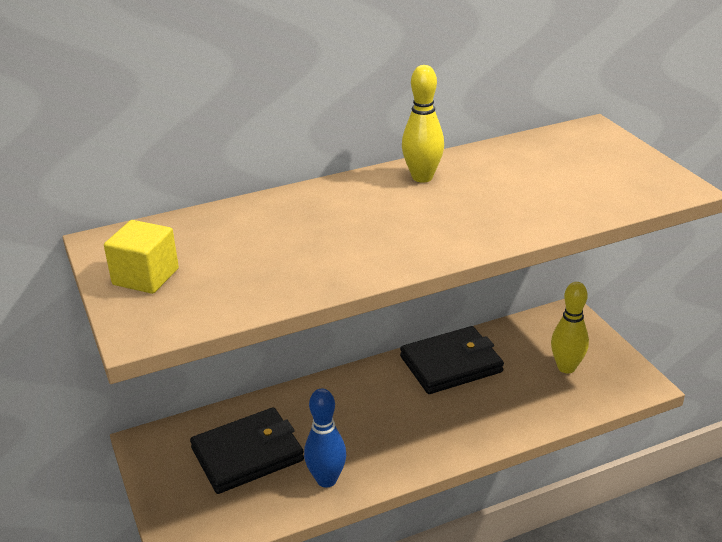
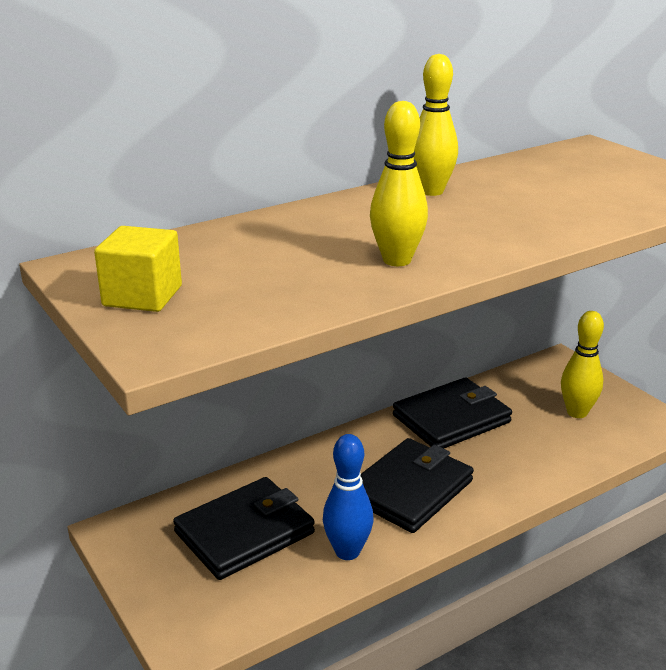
camera: 10 degrees left, 5 degrees down
(360, 253) = (397, 260): none -> yellow bowling pin
(394, 429) = (409, 490): none -> black wallet

